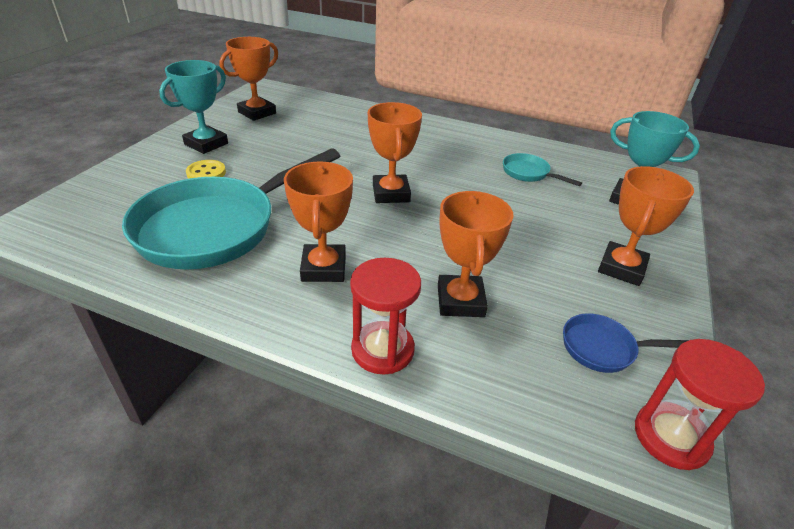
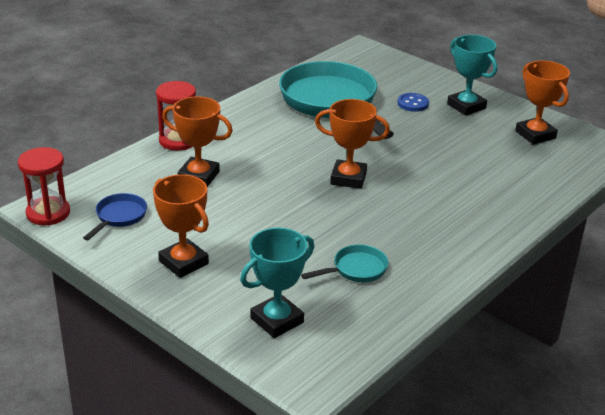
camera: 110 degrees right, 5 degrees down
(206, 173) = (413, 103): yellow button -> blue button
(323, 268) = (263, 134): orange trophy -> none

